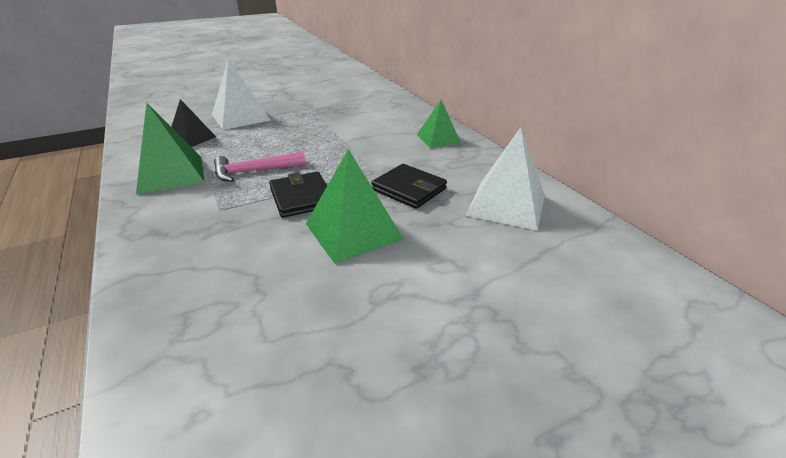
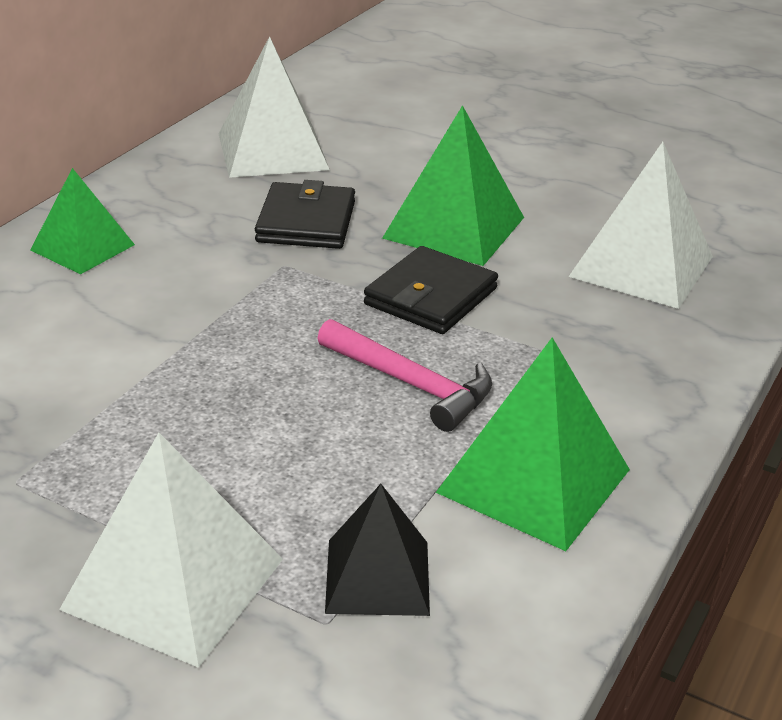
camera: 125 degrees left, 0 degrees up
(225, 282) = (641, 266): none -> white pyramid

